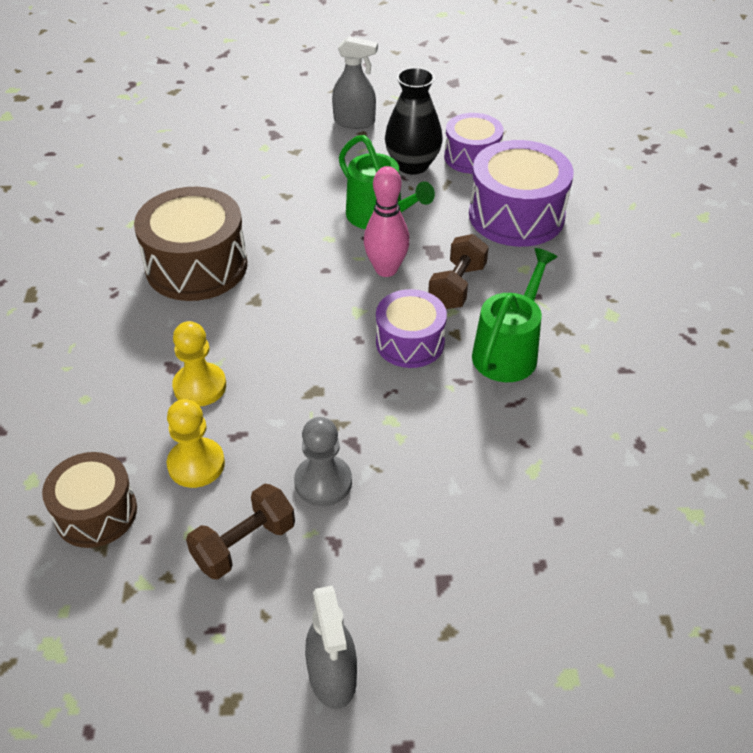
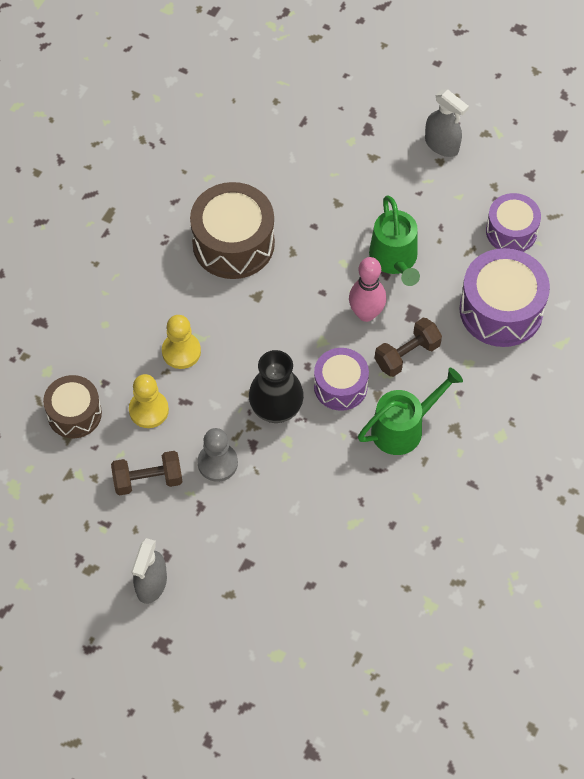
camera: 30 degrees right, 15 degrees up
(412, 165) = (457, 217): black vase -> black vase (276, 409)

